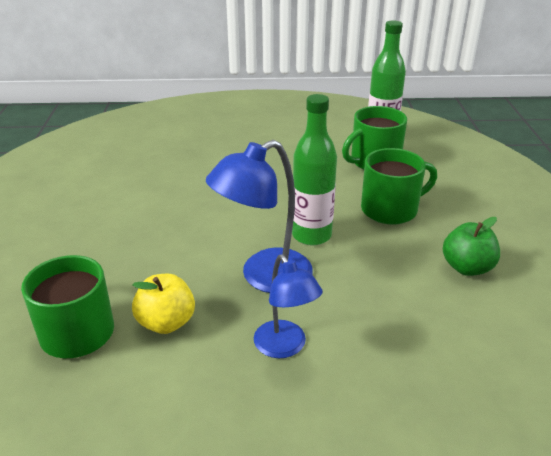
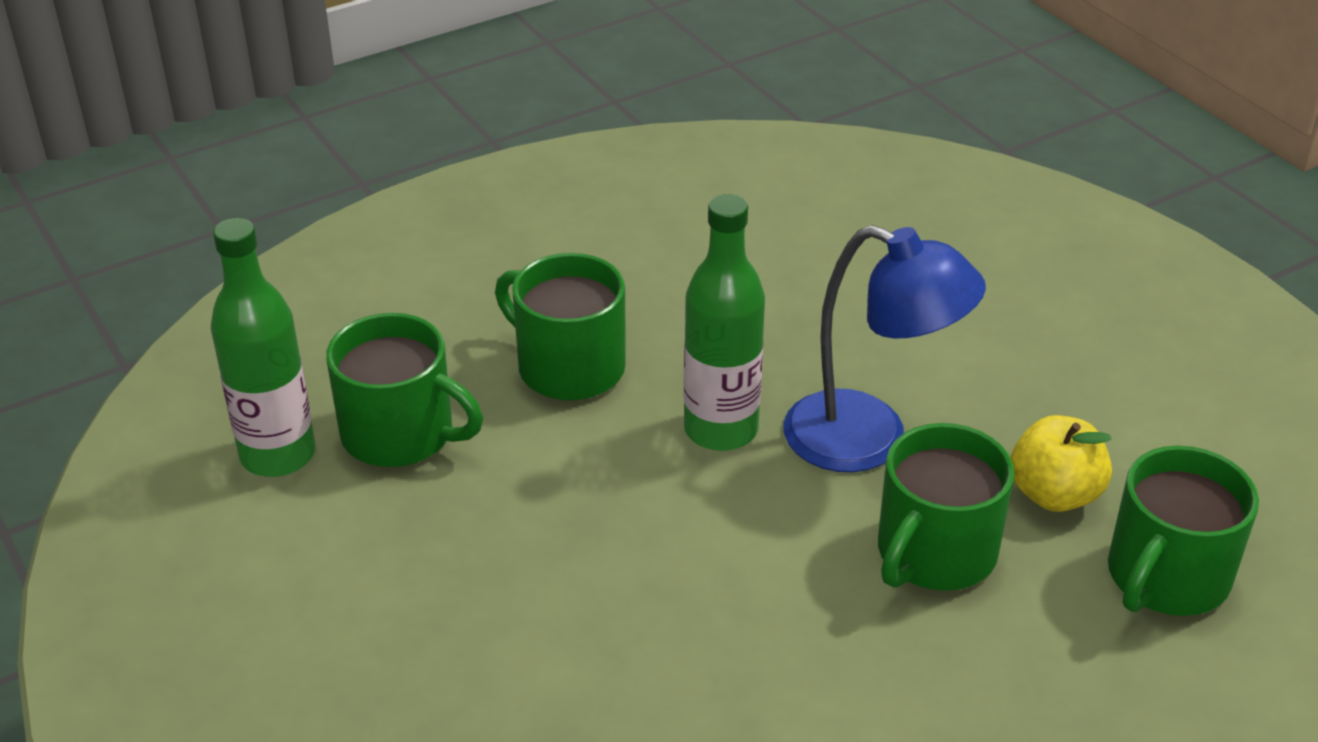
camera: 120 degrees left, 5 degrees up
(176, 263) = (934, 553): none -> green mug
(285, 347) = (977, 368): blue lamp -> none
(467, 267) = (668, 262): green apple -> none

